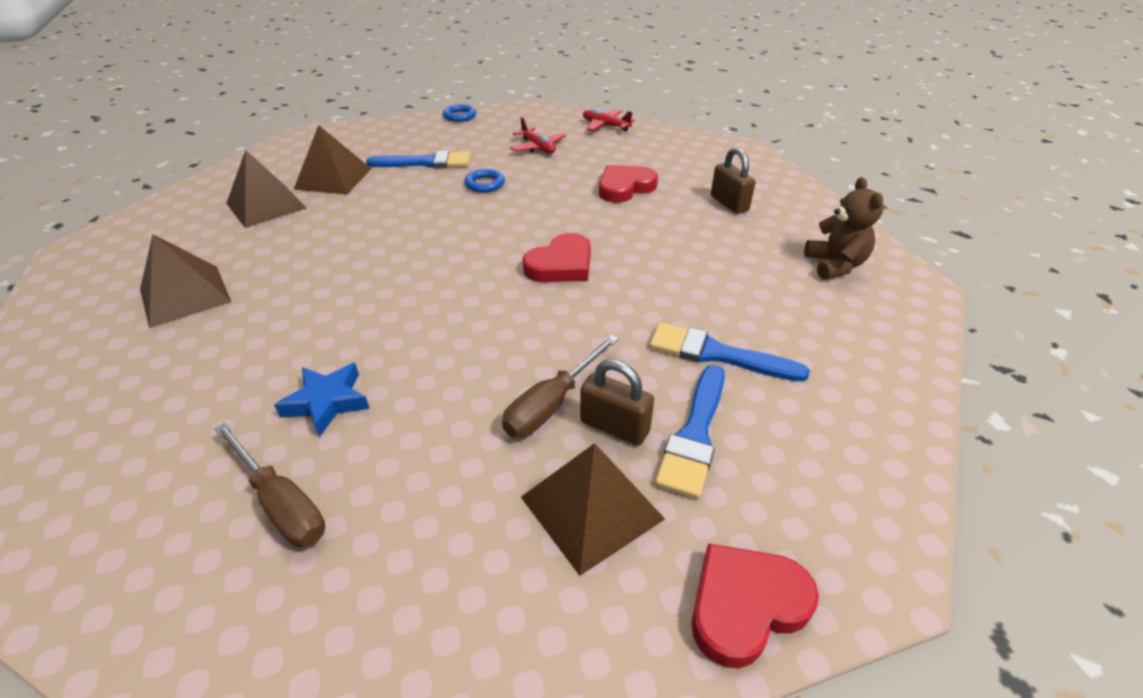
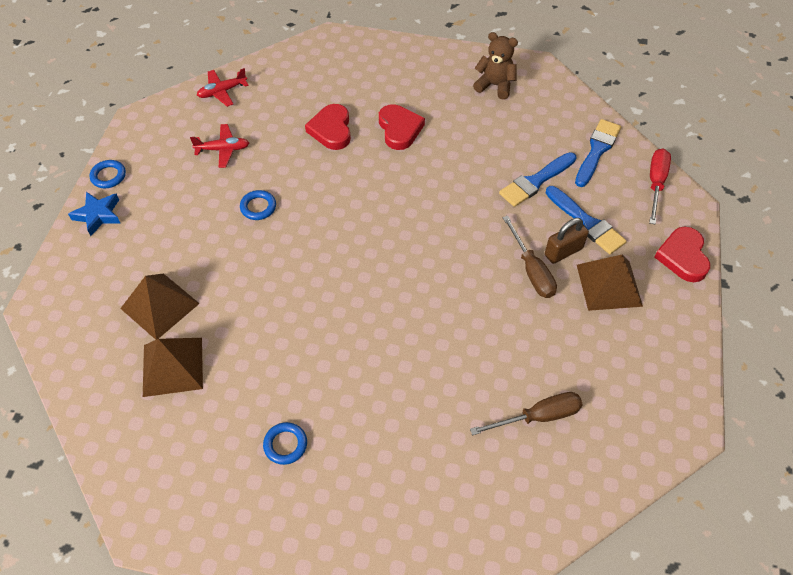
camera: 60 degrees left, 15 degrees up
(185, 295) = (285, 444): brown pyramid -> blue ring
(327, 402) = (467, 377): blue star -> blue star (98, 215)
(425, 162) = (185, 232): blue brush -> blue brush (597, 150)
(561, 265) = (404, 209): red heart -> red heart (399, 129)
(729, 203) = (395, 89): brown padlock -> none
(871, 500) = (655, 184): none -> red screwdriver

